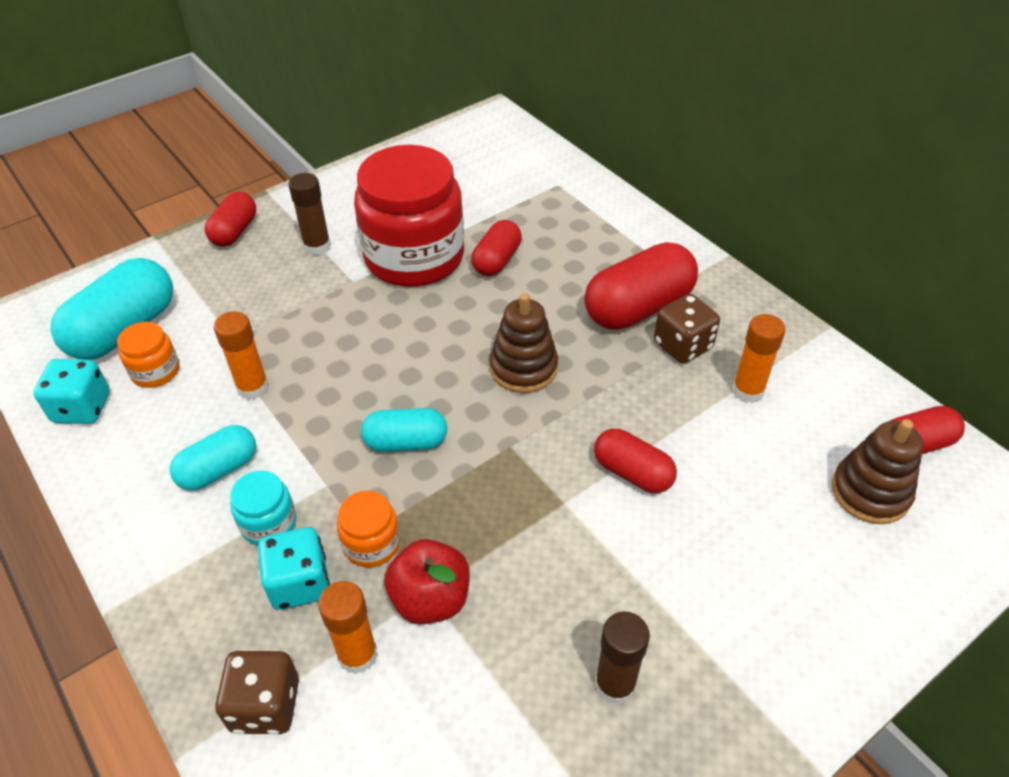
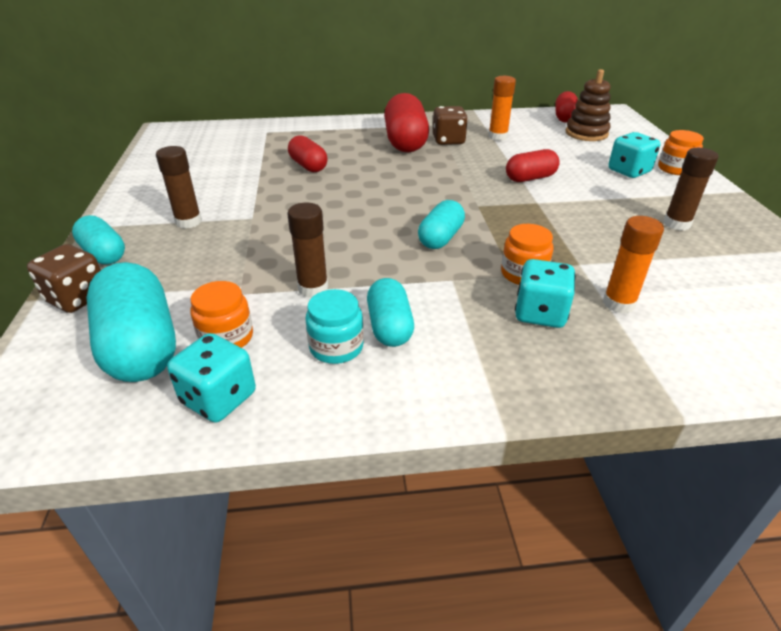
camera: 60 degrees left, 10 degrees down
(234, 231) = (104, 254): red capsule -> turquoise capsule
(253, 387) = (313, 288): orange glue stick -> brown glue stick
(265, 705) = (648, 356): brown dice -> brown dice (77, 298)
(268, 523) = (470, 314): turquoise jar -> turquoise jar (336, 347)
(414, 257) = (262, 190): red jar -> none
(430, 599) = (585, 264): red apple -> none
(523, 368) = (416, 184): brown stacking toy -> none
(760, 585) = (628, 171): none -> turquoise dice
(827, 650) = (675, 169): none -> orange jar

